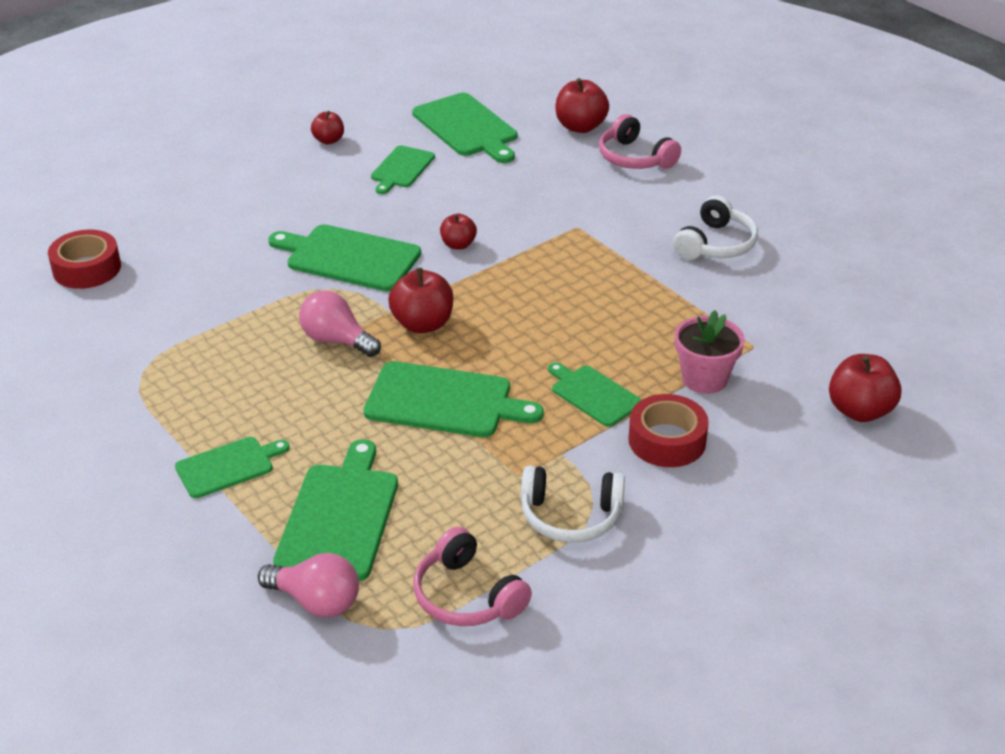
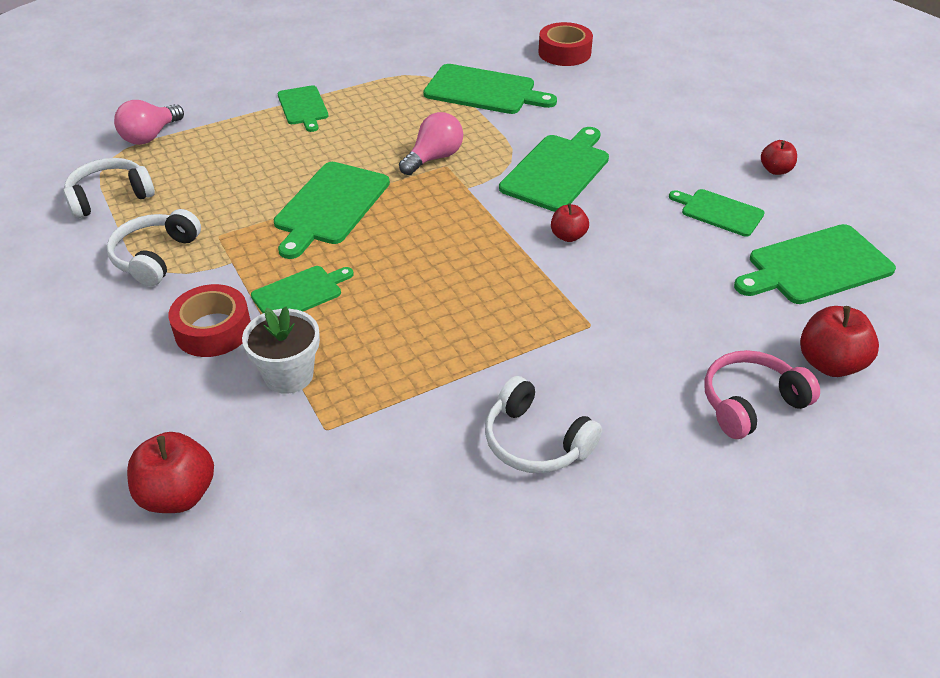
camera: 100 degrees right, 5 degrees up
(340, 517) = (224, 149): green cutting board -> green cutting board (484, 91)
(422, 324) = (442, 204): red apple -> none
(466, 596) = (110, 197): pink headphones -> white headphones
(704, 379) = (289, 375): pink flower pot -> white flower pot

